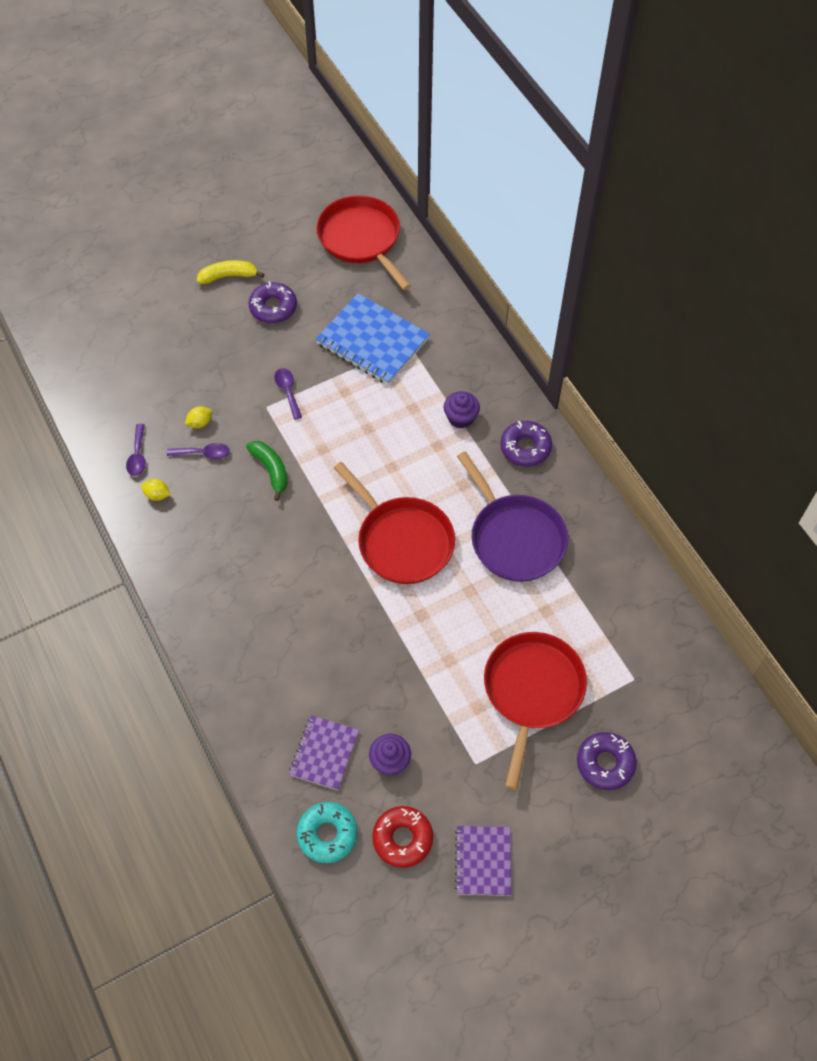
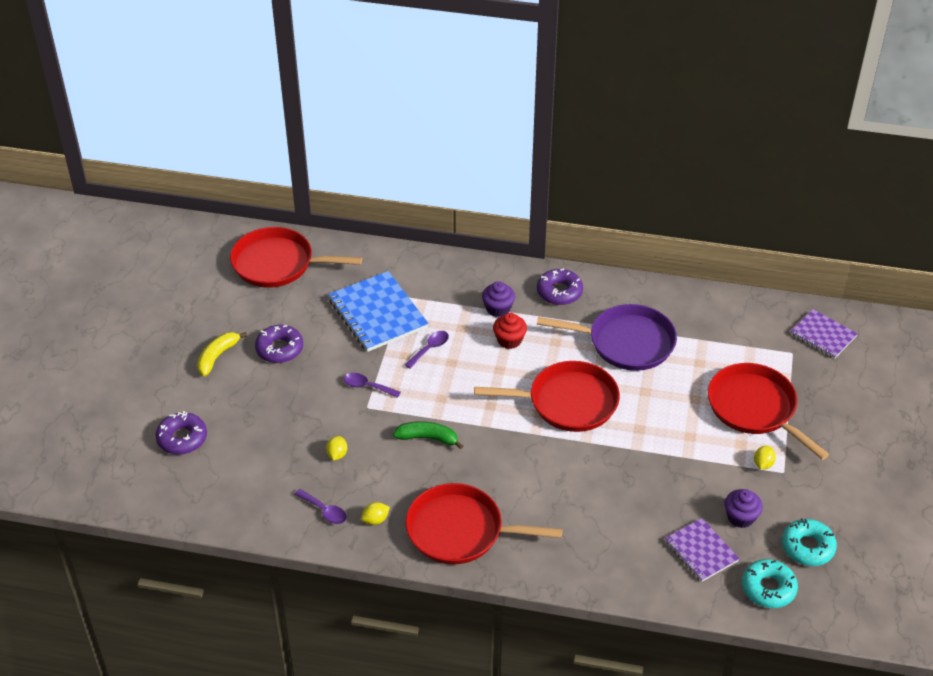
camera: 50 degrees left, 15 degrees down
(195, 559) = (460, 531): none -> red pan
(203, 453) = (368, 469): purple spoon -> purple spoon (430, 349)
(372, 341) = (377, 314): blue notebook -> blue notebook turned 75 degrees clockwise
(402, 839) = (807, 547): red donut -> turquoise donut
(432, 451) = (509, 340): none -> red cupcake
(470, 740) = (763, 464): none -> yellow lemon
(483, 861) = (860, 513): purple notebook -> purple notebook (823, 335)
(605, 763) = (841, 406): purple donut -> purple donut (182, 438)

